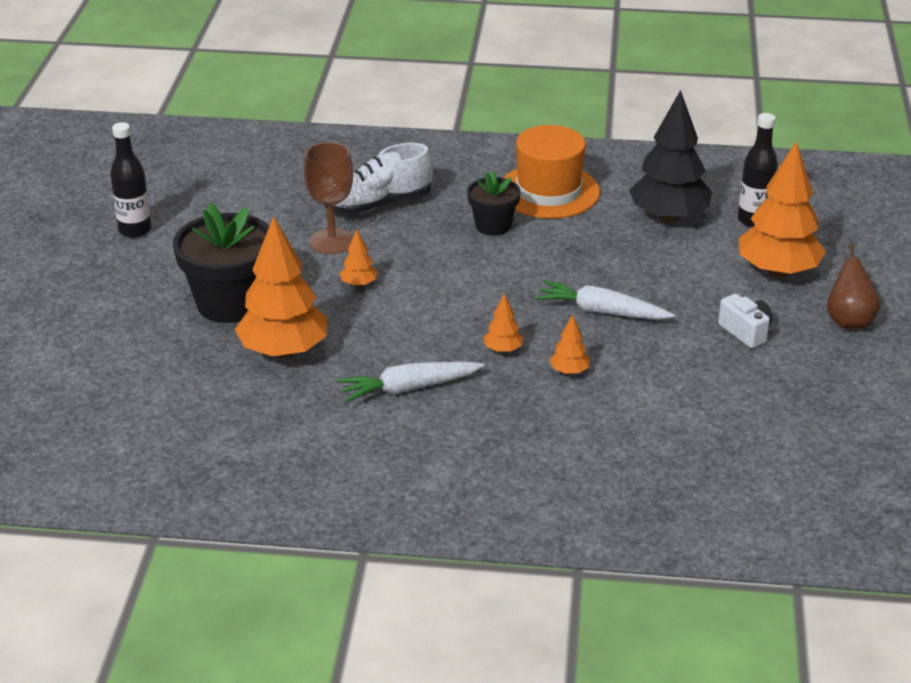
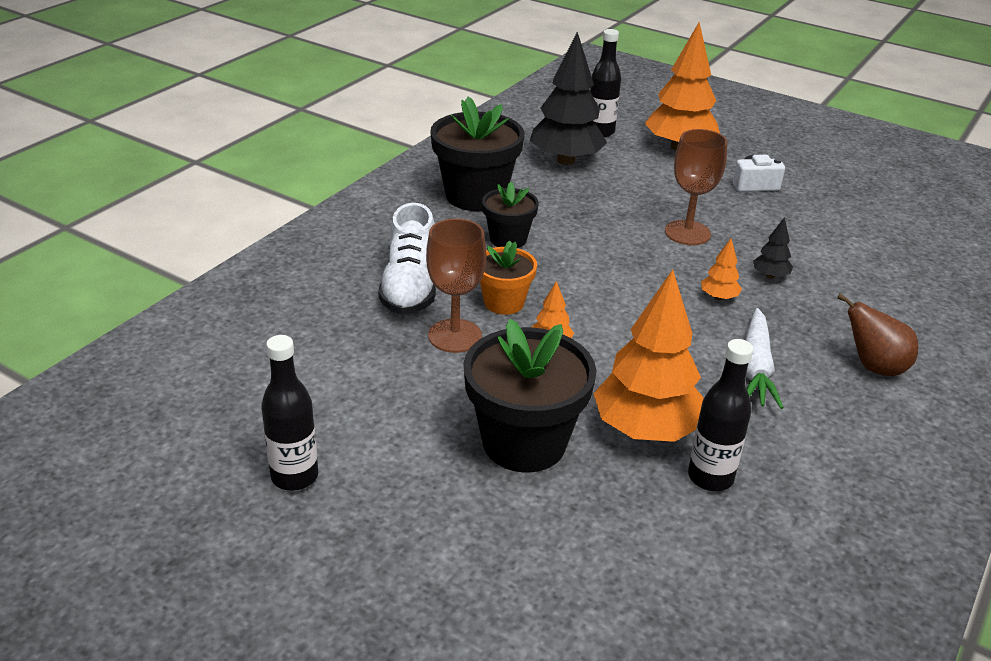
camera: 65 degrees left, 0 degrees up
(249, 391) = (710, 477): none -> black bottle
(395, 249) = (504, 302): none -> orange flower pot
(548, 191) = (475, 196): orange hat -> black flower pot
(569, 371) = (770, 276): orange tree -> black tree
(601, 311) = (687, 233): white carrot -> brown goblet
(849, 321) = (762, 145): brown pear -> brown pear (874, 367)

